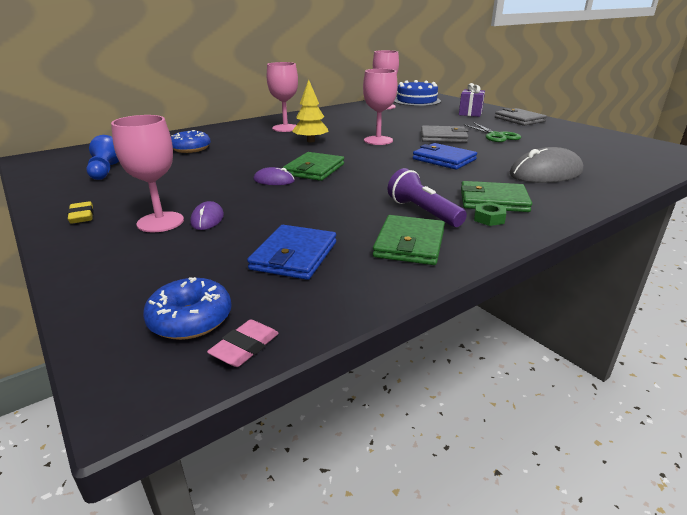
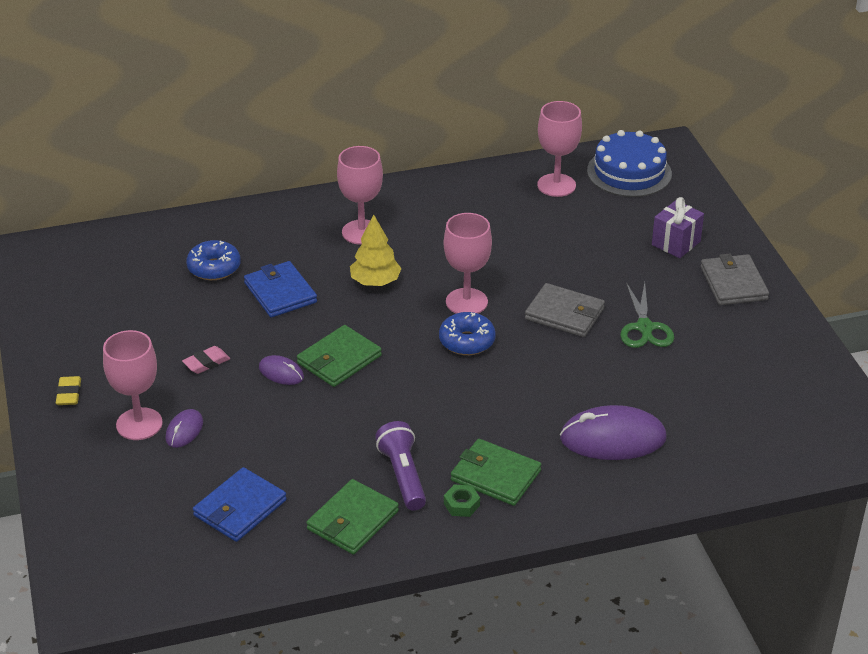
camera: 20 degrees right, 10 degrees up
(105, 171) = (103, 303): blue pawn -> none
(190, 319) = (130, 559): blue donut -> blue donut (467, 341)
(245, 347) = (159, 596): pink eraser -> pink eraser (206, 363)
(444, 159) = (514, 374): blue wallet -> blue wallet (280, 292)
(545, 173) = (613, 438): grey mouse -> purple mouse

